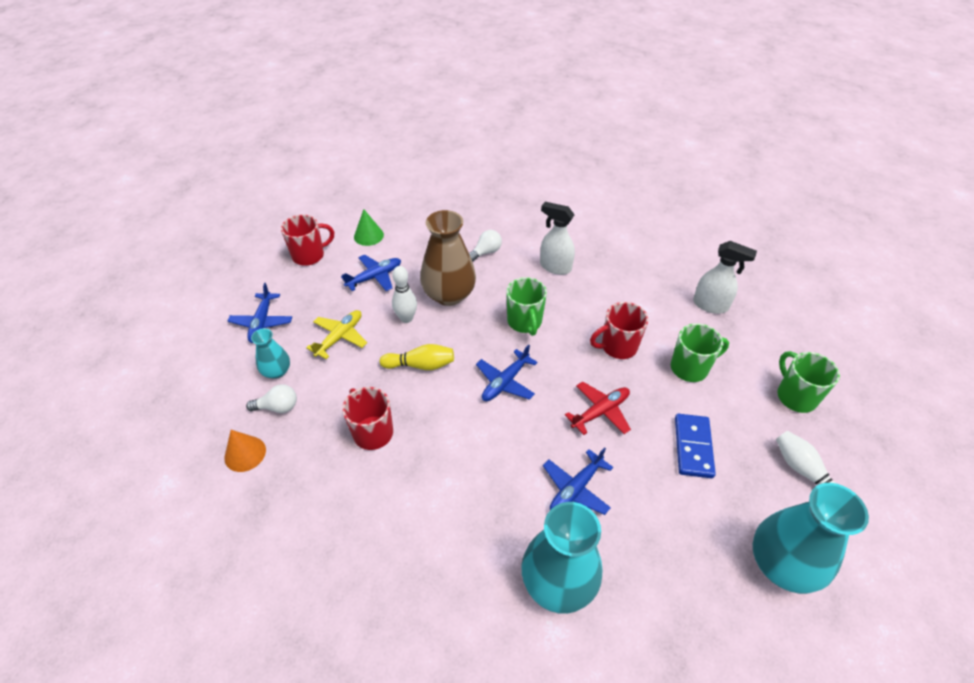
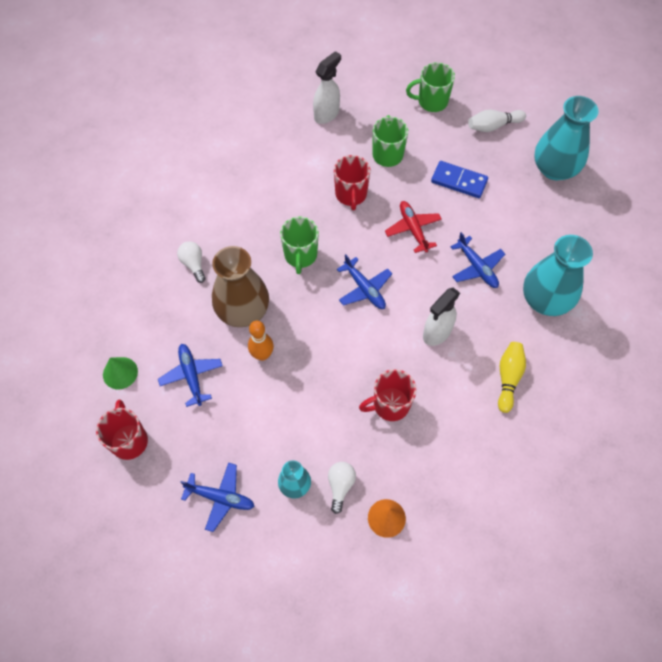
camera: 75 degrees left, 15 degrees up
(340, 337) = (267, 420): yellow plane -> none
(406, 318) = (262, 355): white bowling pin -> orange bowling pin
(421, 365) = (325, 352): yellow bowling pin -> yellow bowling pin (508, 378)
(525, 322) = (300, 255): green mug -> green mug turned 90 degrees clockwise
(555, 267) = (238, 211): white spray bottle -> white spray bottle (436, 333)

